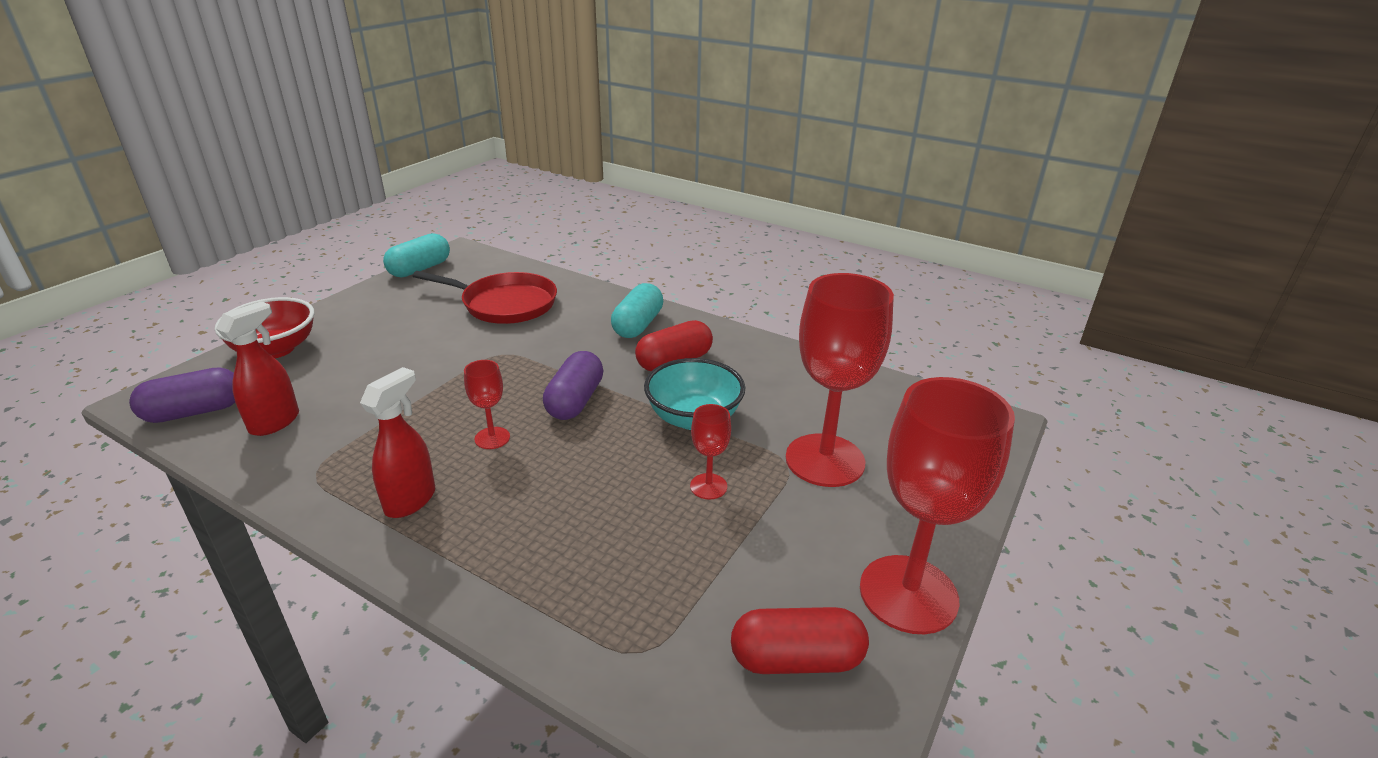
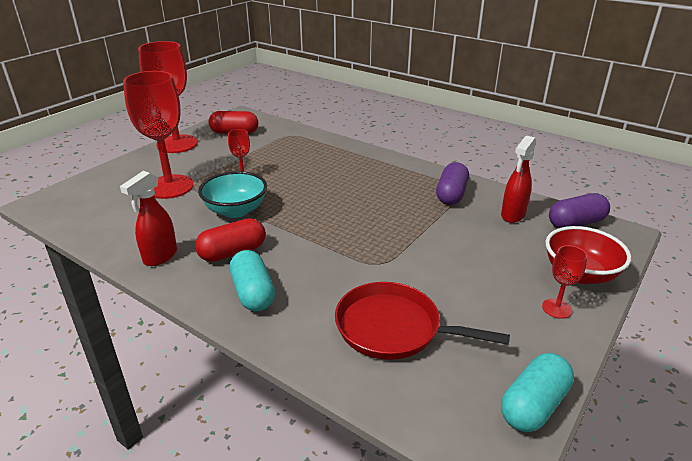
camera: 175 degrees left, 0 degrees up
(411, 500) = (400, 176): red spray bottle -> red spray bottle (160, 257)
(492, 438) = (366, 203): red goblet -> red goblet (556, 308)
(575, 401) = (315, 223): purple capsule -> purple capsule (451, 195)
(638, 325) = (253, 293): turquoise capsule -> turquoise capsule turned 45 degrees counterclockwise

